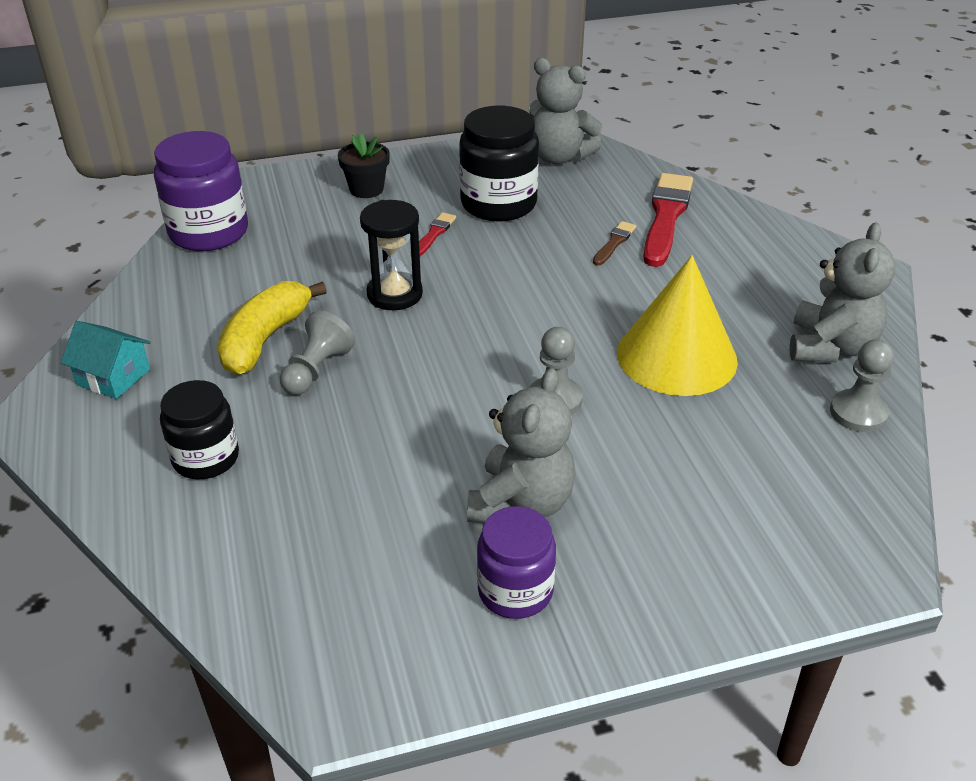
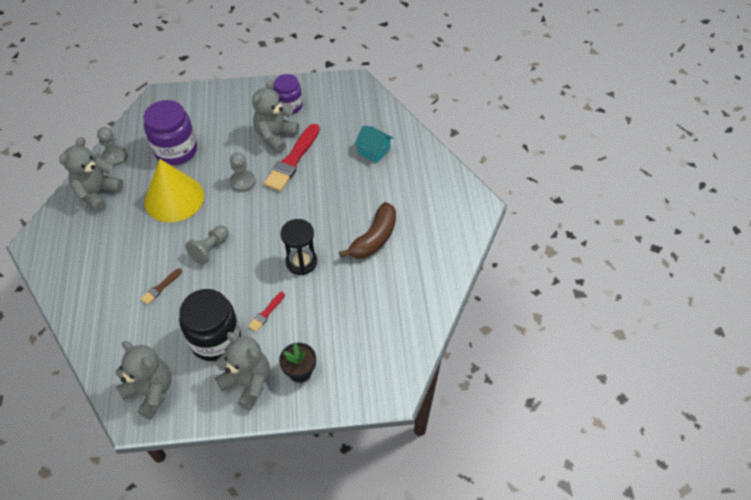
camera: 170 degrees left, 15 degrees up
(113, 377) = (448, 224): turquoise house -> turquoise house (373, 151)
(206, 458) = (401, 173): black jar -> none
(209, 232) = (408, 337): purple jar -> purple jar (176, 150)
(265, 339) = (374, 238): yellow banana -> brown banana
(316, 370) = (349, 214): grey pawn -> grey pawn (210, 249)
(435, 174) = (248, 383): none -> grey teddy bear
(666, 217) = (115, 308): red brush -> red brush (292, 160)

